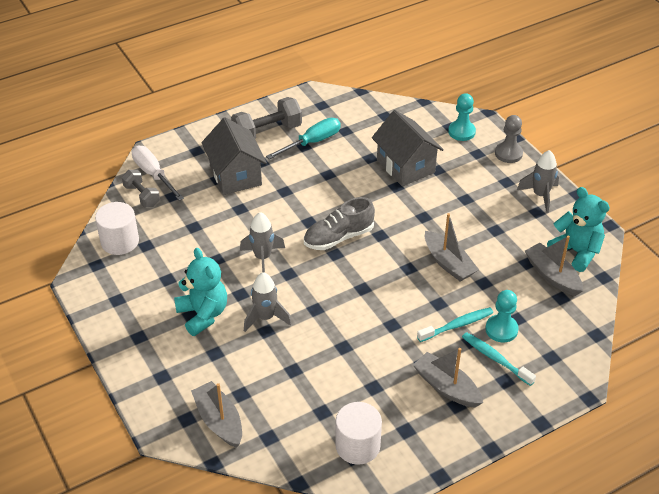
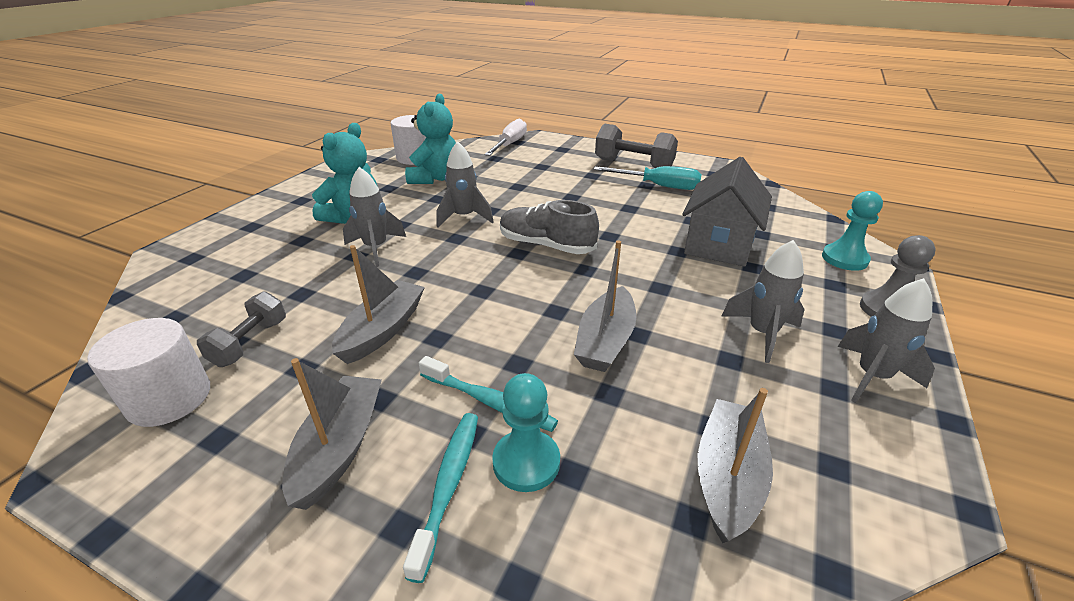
camera: 55 degrees right, 10 degrees down
(142, 196) = (479, 148): grey dumbbell -> grey dumbbell (250, 343)
(219, 421) = (193, 276): grey boat -> grey boat (383, 330)
(235, 175) = (557, 171): grey house -> none
(489, 207) = (762, 334): none -> grey rocket
(576, 252) = (830, 487): turquoise teddy bear -> turquoise teddy bear (435, 178)

